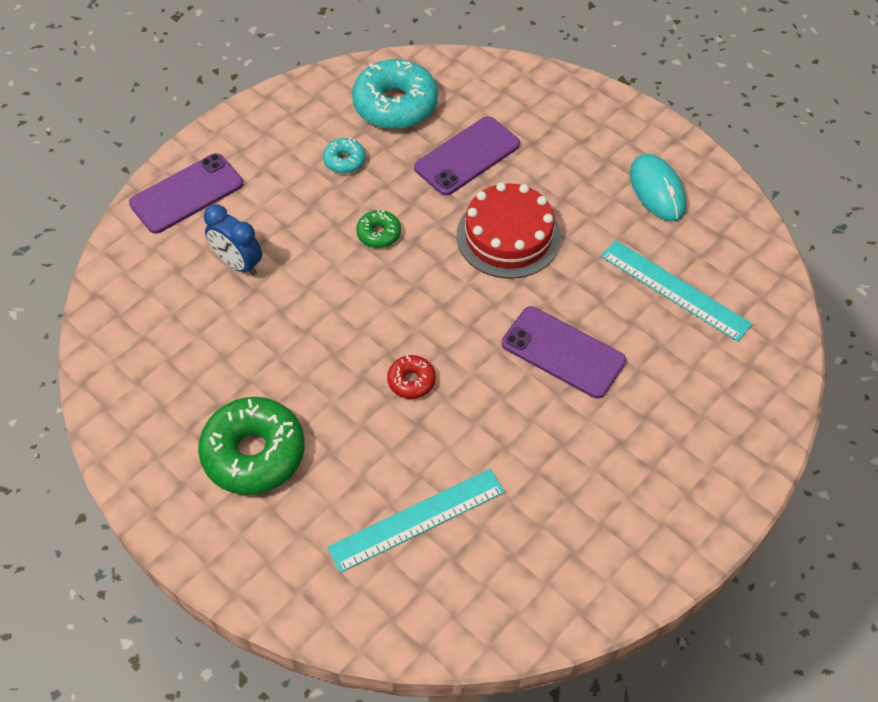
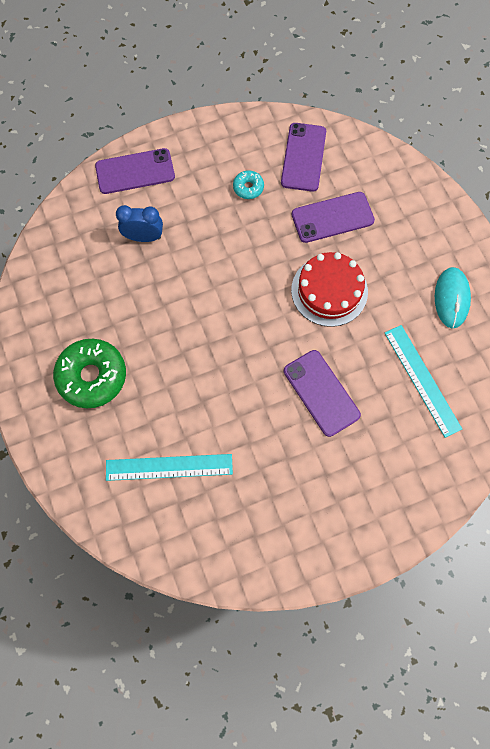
camera: 25 degrees right, 15 degrees up
(238, 263) = (144, 237): blue clock -> blue clock turned 120 degrees clockwise
(379, 234) = (244, 253): green donut -> none
(395, 105) = (303, 157): turquoise donut -> purple phone
(411, 381) = (212, 370): red donut -> none

